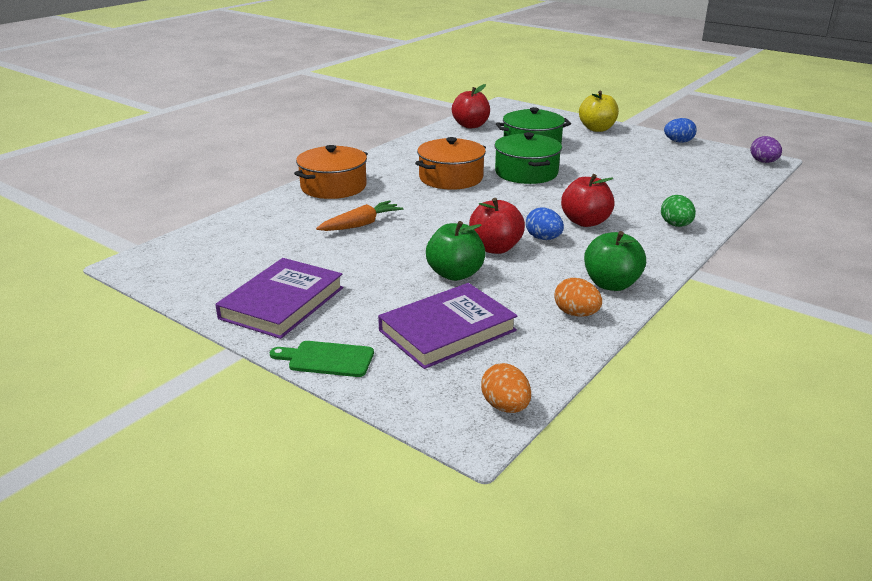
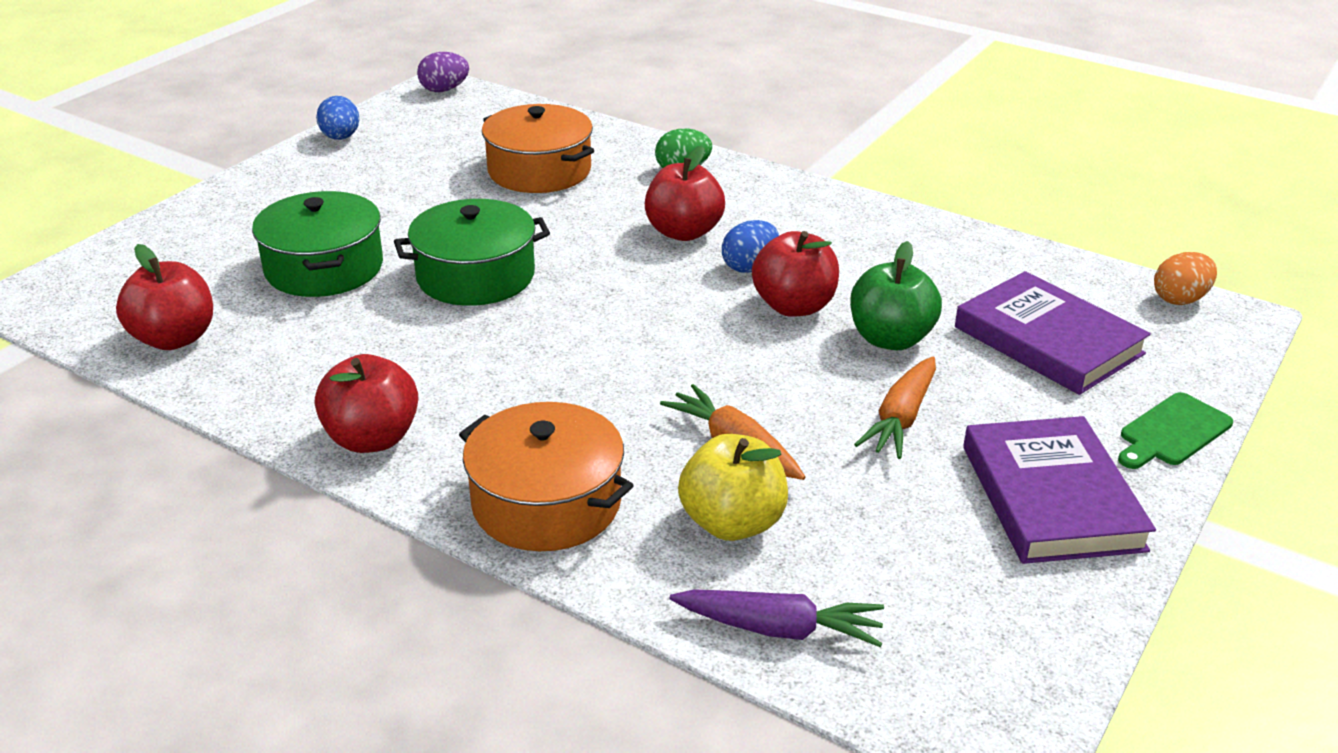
camera: 95 degrees left, 5 degrees up
(229, 226) = (780, 629): none -> purple carrot
(282, 303) = (1051, 497): purple book -> purple book turned 60 degrees clockwise
(327, 359) = (1172, 432): green cutting board -> green cutting board turned 45 degrees clockwise
(370, 268) = (900, 419): none -> orange carrot
(390, 158) = (372, 439): none -> red apple
(451, 178) = (499, 355): orange pot -> orange pot (539, 171)
(576, 314) = (960, 251): orange egg -> none
(597, 129) = (248, 200): yellow apple -> yellow apple (732, 523)
(611, 284) = (873, 225): green apple -> none

